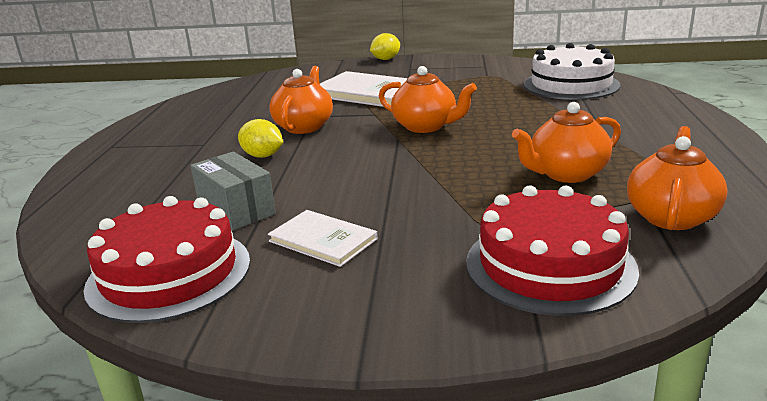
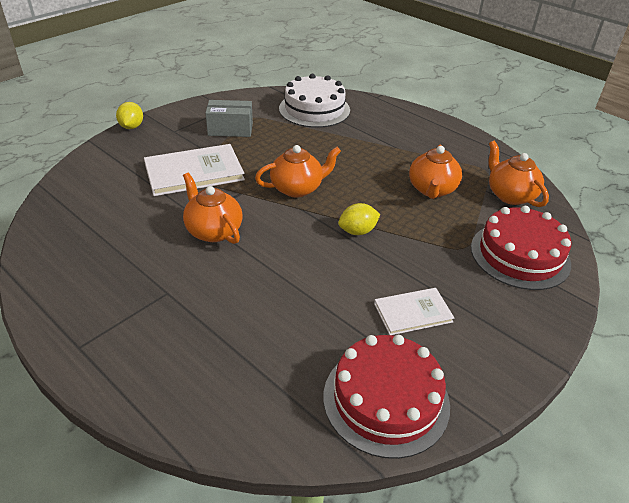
camera: 55 degrees left, 15 degrees up
(236, 209) = (322, 328): grey box -> grey box (230, 129)
(262, 156) = (242, 275): yellow lemon -> yellow lemon (357, 231)

